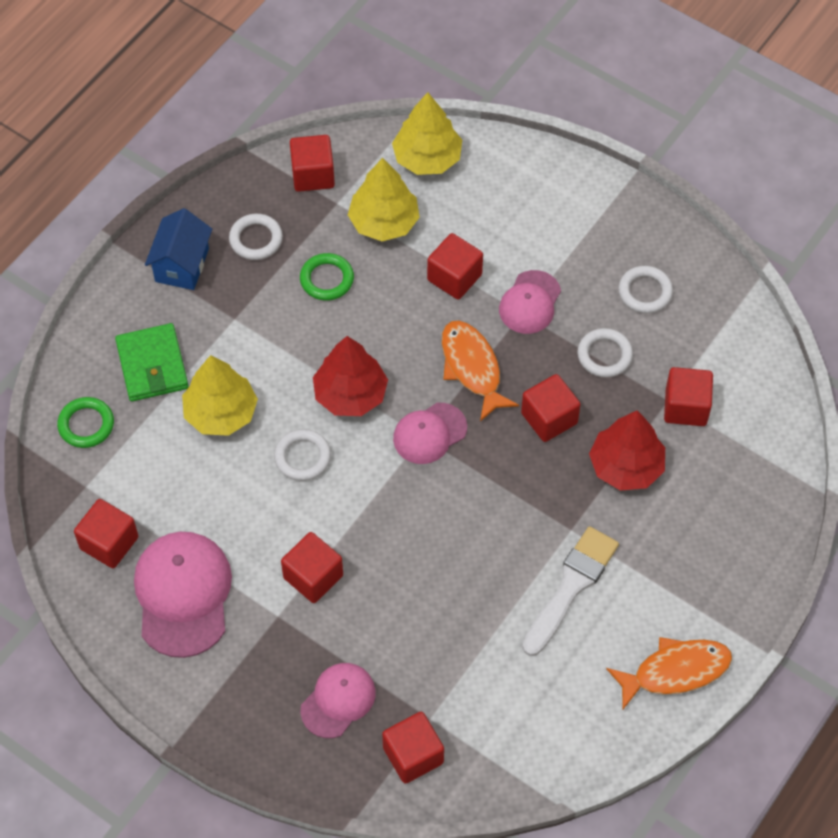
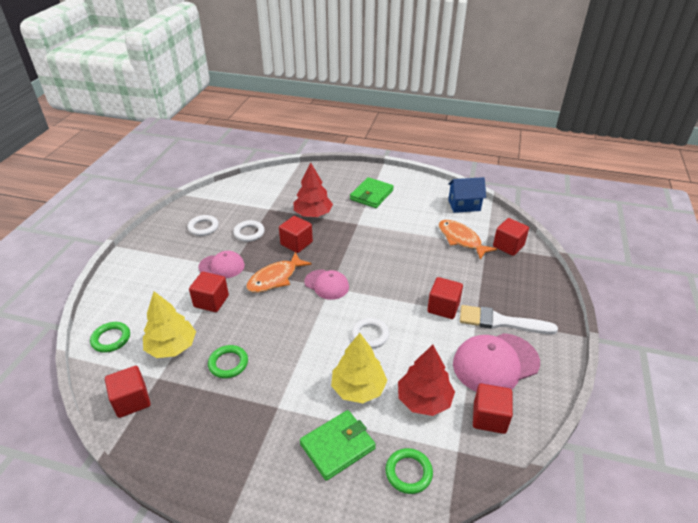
camera: 110 degrees left, 20 degrees down
(182, 265) = (237, 461): blue house -> blue house (464, 205)
(256, 239) = (201, 418): white ring -> none
(338, 701) = (503, 278): pink cap -> none
(350, 394) = (315, 325): red tree -> red tree (424, 400)
(427, 158) = (111, 339): yellow tree -> green ring
(571, 586) = (387, 217): white brush -> white brush (500, 322)
(655, 586) = (371, 195): none -> green wallet
(675, 671) = (408, 183): orange fish -> orange fish (461, 239)
(685, 407) = (271, 203): red cube -> none

